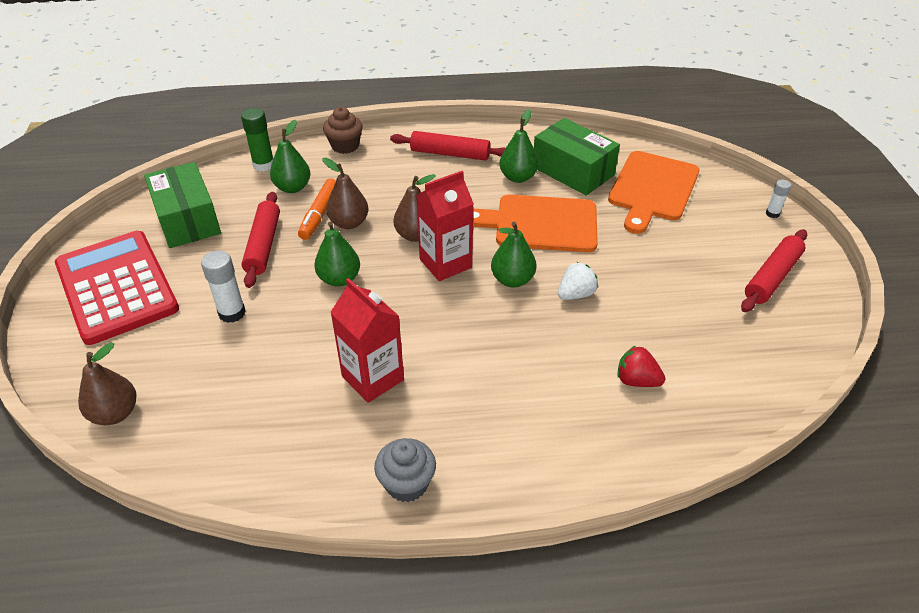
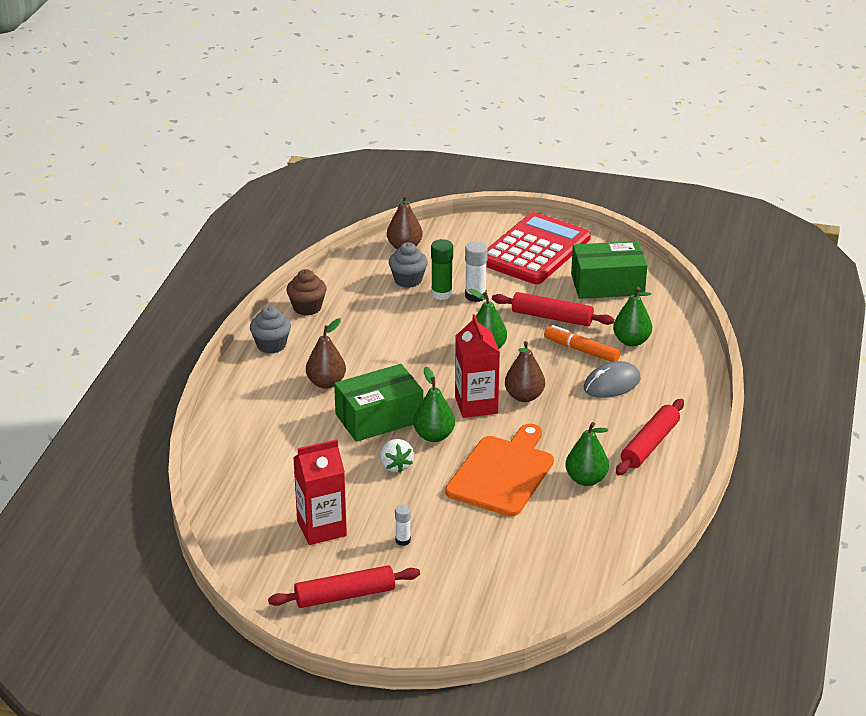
camera: 110 degrees right, 10 degrees down
(116, 287) = (534, 250): red calculator -> red calculator turned 45 degrees counterclockwise
(205, 385) = (408, 280): none -> grey cupcake
(263, 165) = (677, 329): green glue stick -> green glue stick (441, 294)
(345, 146) = (693, 380): brown cupcake -> brown cupcake (307, 307)
(349, 223) = (561, 364): brown pear -> brown pear (326, 383)
(369, 187) = (612, 384): none -> grey mouse
(372, 378) = (369, 347): red carton -> red carton (321, 528)
(573, 171) = (580, 521): green box -> green box (379, 418)
(636, 380) = (284, 467): red strawberry -> none
(652, 189) = (521, 568): orange cutting board -> none
(771, 277) = (345, 595): red rolling pin -> red rolling pin turned 75 degrees counterclockwise
(772, 213) = (434, 642): white glue stick -> white glue stick (403, 540)

